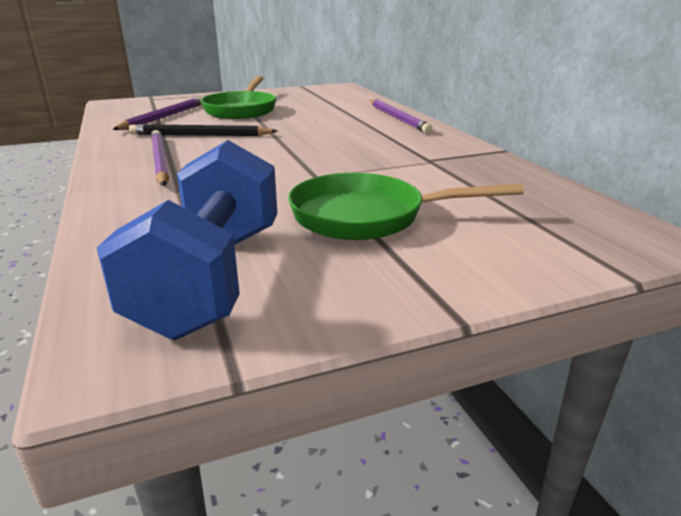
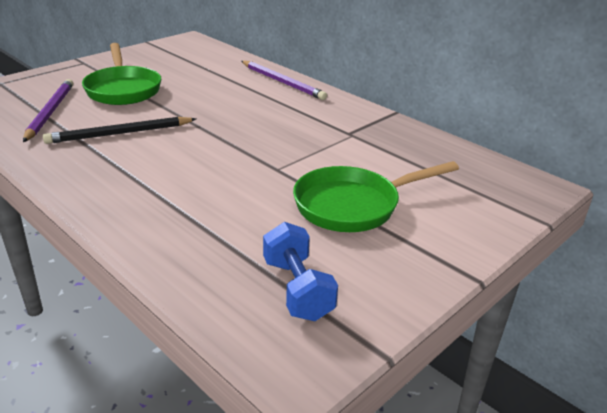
camera: 25 degrees left, 5 degrees up
(159, 161) = (118, 176): purple pencil -> none
(212, 278) = (297, 289): blue dumbbell -> blue dumbbell, size x0.60

